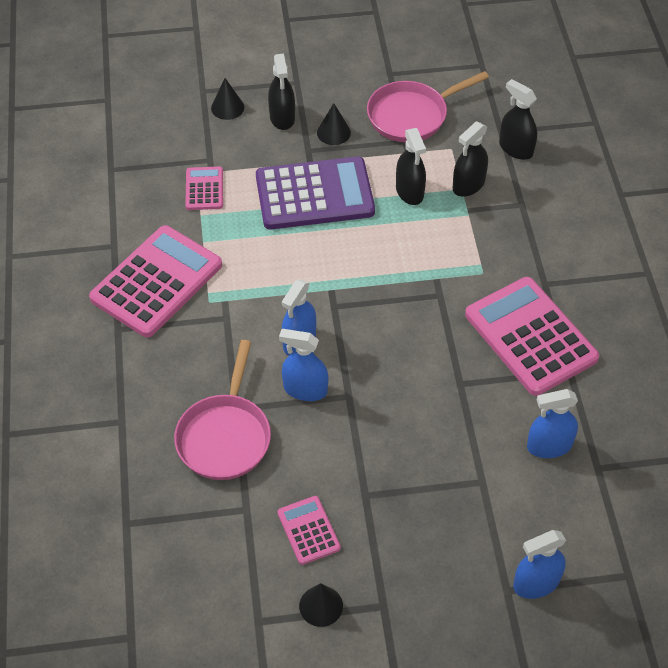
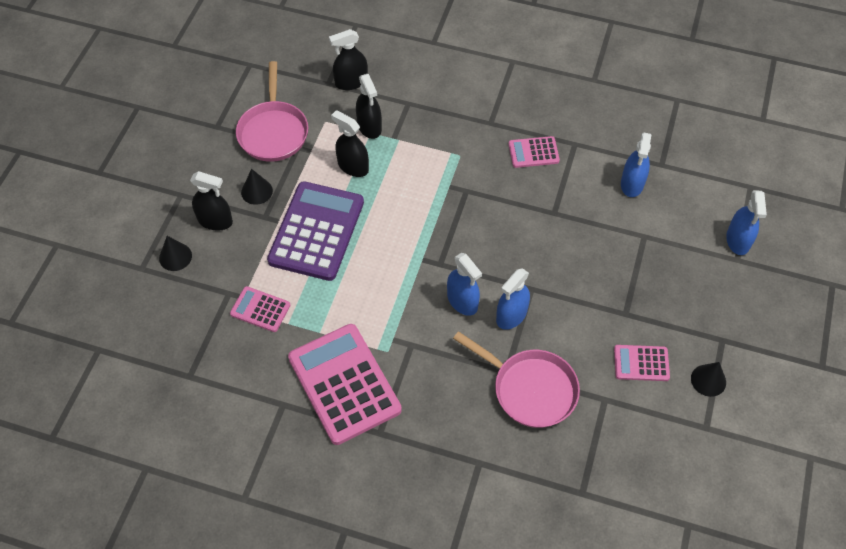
camera: 65 degrees left, 5 degrees up
(409, 191) = (353, 166): black spray bottle -> black spray bottle turned 150 degrees counterclockwise
(530, 336) = (533, 152): pink calculator -> pink calculator, size x0.49

